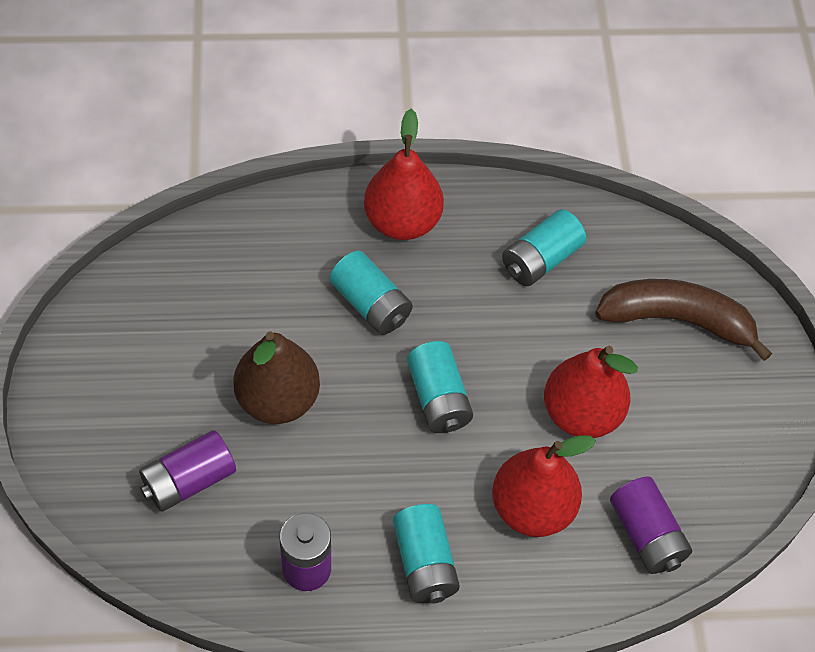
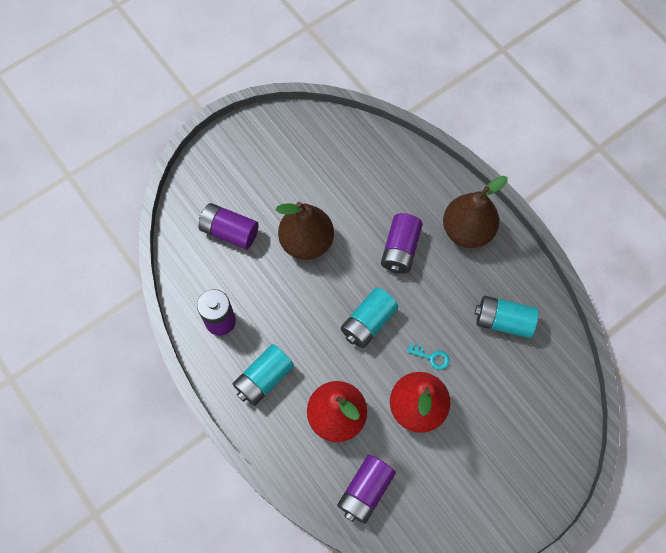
camera: 60 degrees right, 10 degrees up
(371, 304) = (400, 249): turquoise battery -> purple battery
(402, 221) = (467, 230): red pear -> brown pear
(531, 360) = (431, 357): none -> turquoise key
(677, 320) = (524, 425): brown banana -> none

